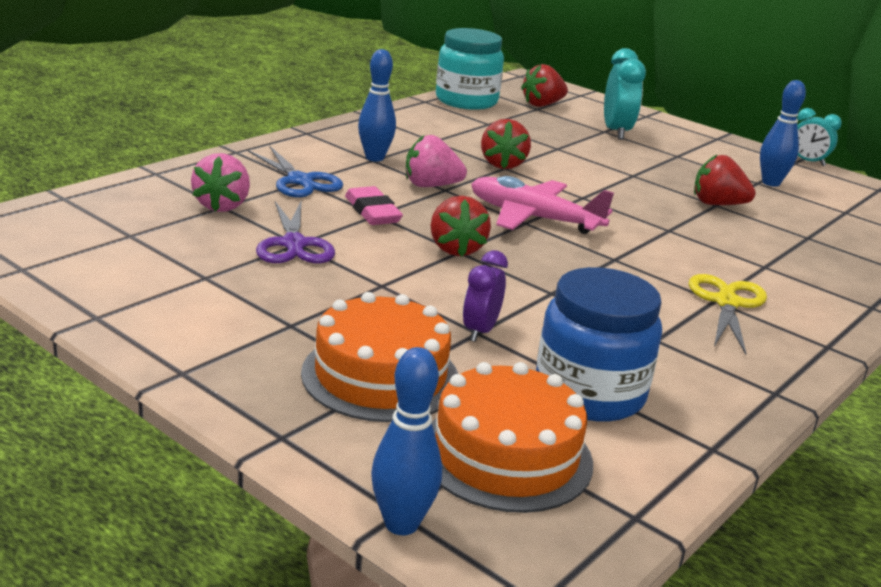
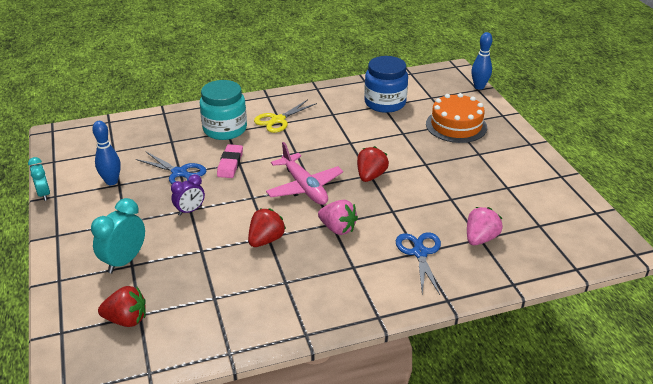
camera: 145 degrees left, 10 degrees up
(294, 244) = (453, 198): purple scissors -> none
(372, 212) = (393, 213): pink eraser -> pink eraser (230, 164)
(374, 158) = (350, 268): blue bowling pin -> none
(466, 101) = (190, 344): turquoise jar -> turquoise jar (225, 129)
(480, 331) = (401, 133): purple clock -> purple clock (190, 210)
(506, 455) = (433, 94): orange cake -> none
(717, 204) = (179, 173): red strawberry -> blue scissors

